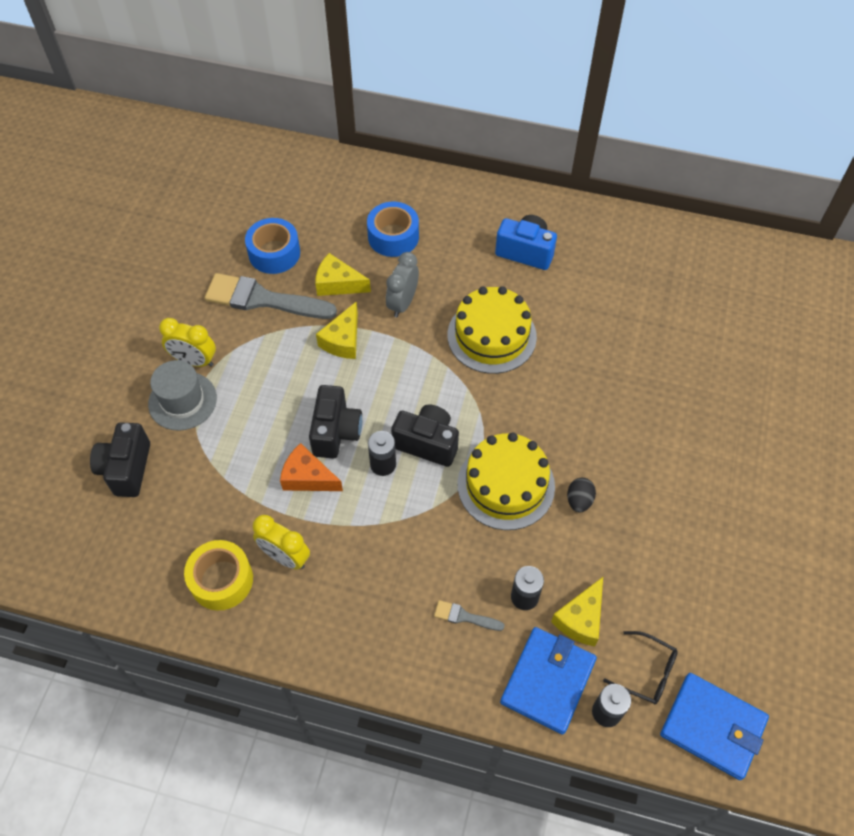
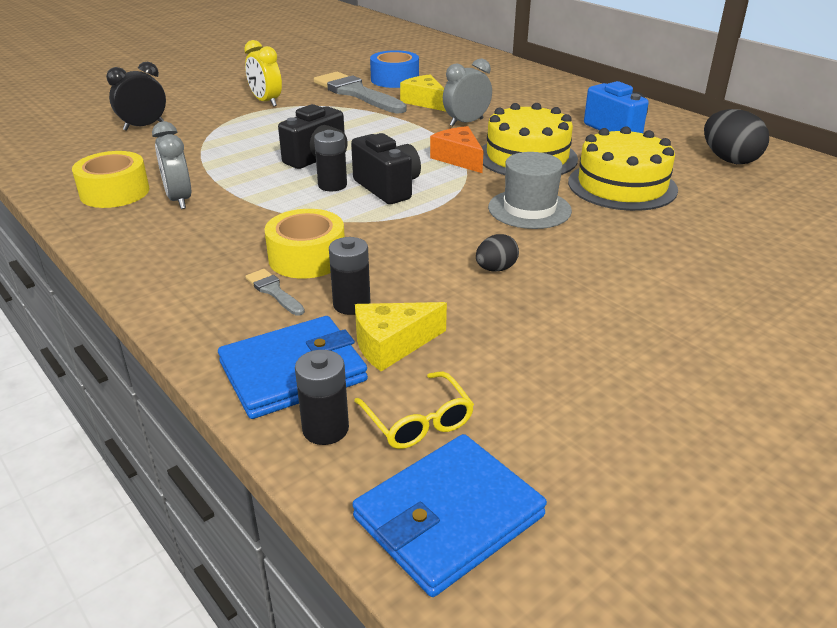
camera: 35 degrees right, 25 degrees down
(126, 469) = (144, 126): black camera -> black clock
(182, 401) = (230, 113): grey hat -> grey hat (529, 209)
(285, 557) = (179, 200): yellow clock -> grey clock
(307, 477) = (261, 171): orange cheese -> orange cheese (458, 159)
(343, 340) = (390, 124): yellow cheese -> none
(393, 236) = (501, 95): blue tape -> none
(451, 567) = (307, 258): none -> yellow tape
(506, 485) = (430, 233): yellow cake -> yellow cake (622, 185)
(631, 259) = (729, 160): none -> black egg
(647, 672) = (418, 421): black glasses -> yellow glasses
(712, 727) = (449, 517): blue wallet -> blue wallet turned 75 degrees clockwise

